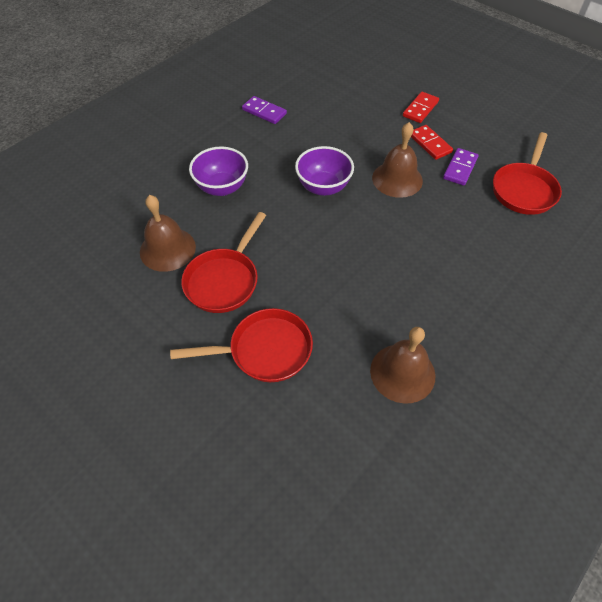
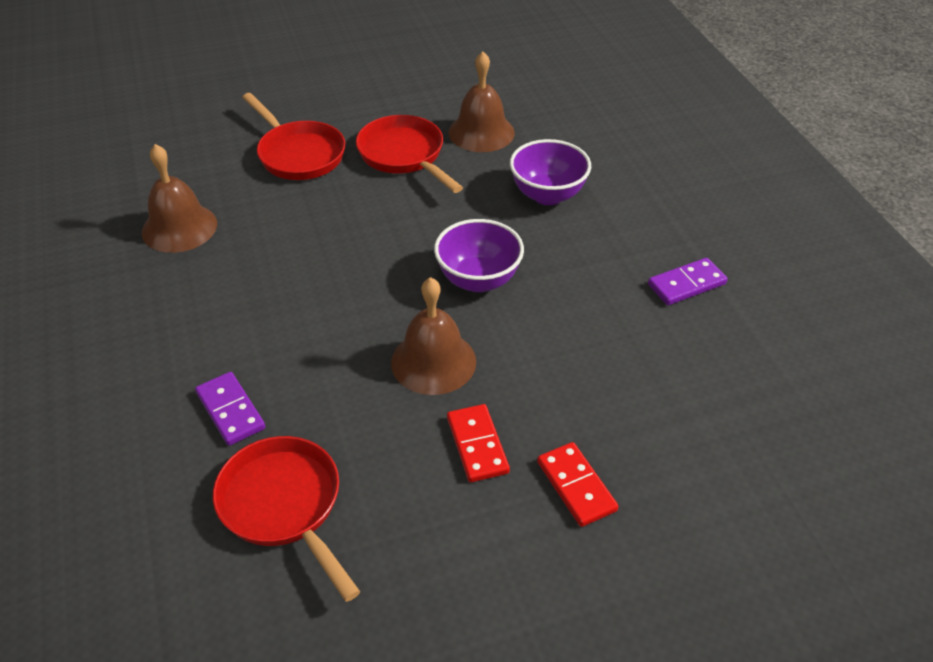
camera: 120 degrees right, 10 degrees down
(265, 350) = (298, 154): red pan -> red pan turned 60 degrees counterclockwise
(430, 144) = (477, 445): red domino -> red domino turned 75 degrees clockwise
(460, 168) = (395, 450): purple domino -> purple domino (231, 410)

